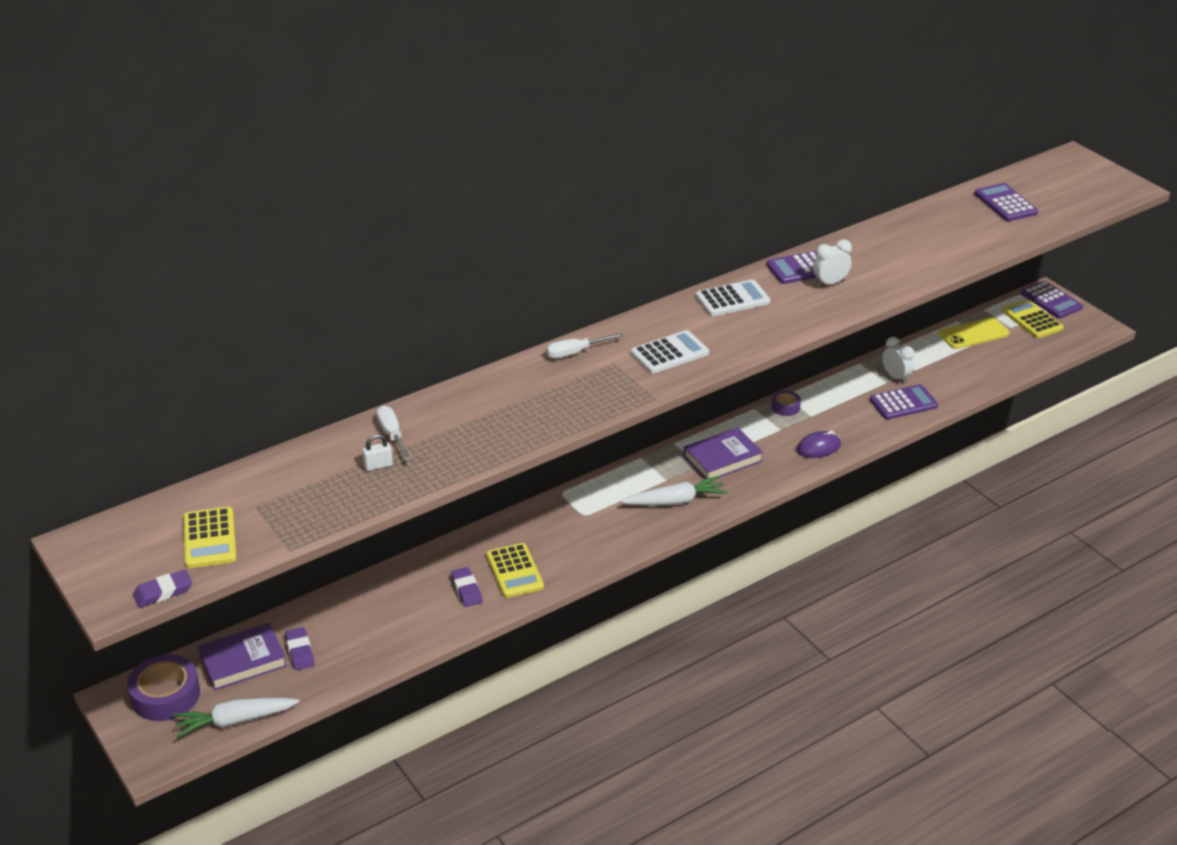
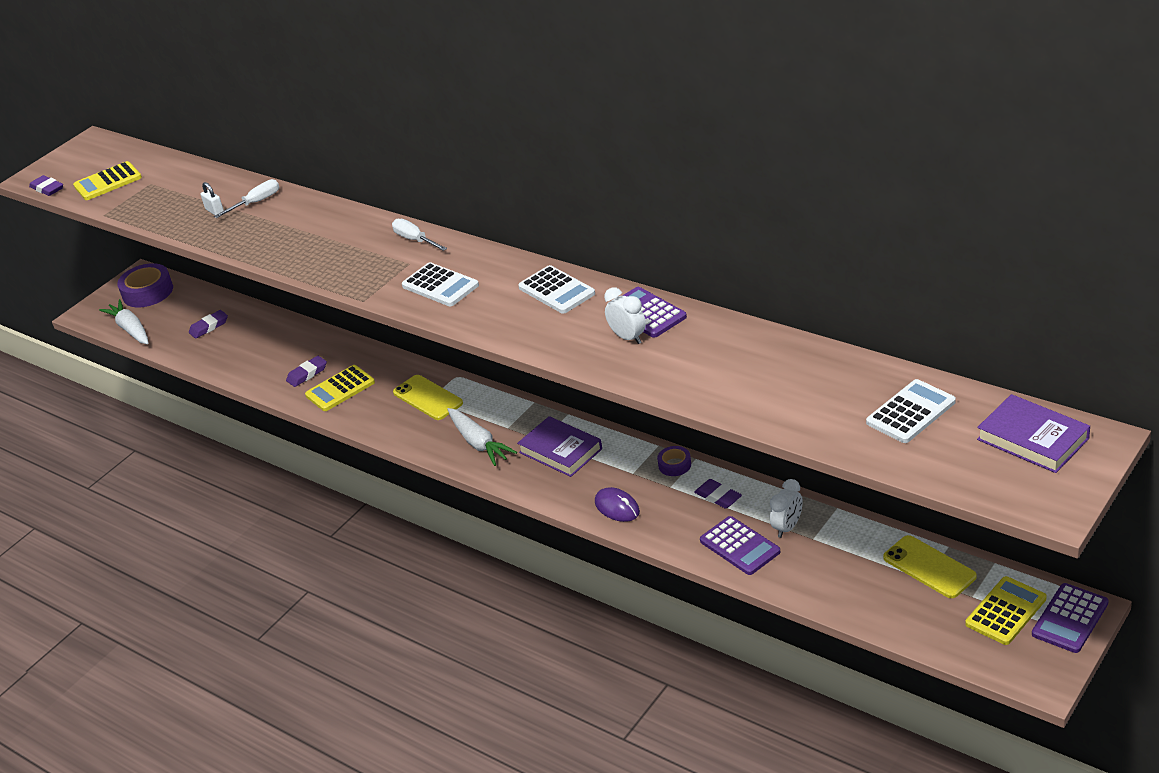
camera: 75 degrees right, 0 degrees up
(243, 661) = (191, 307): purple book -> purple book (1032, 439)
(580, 517) = (427, 398): none -> yellow phone
(839, 397) = (718, 497): none -> purple eraser
(1005, 203) = (911, 412): purple calculator -> white calculator

